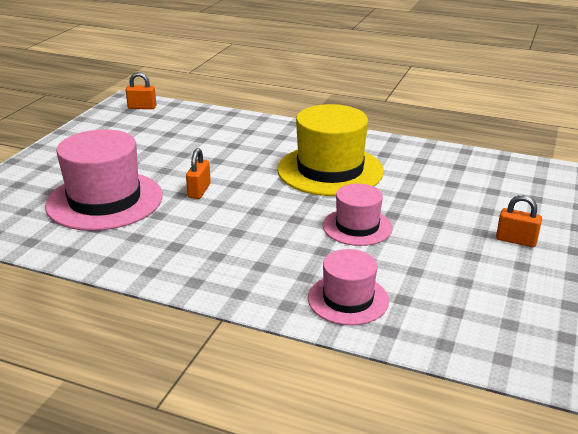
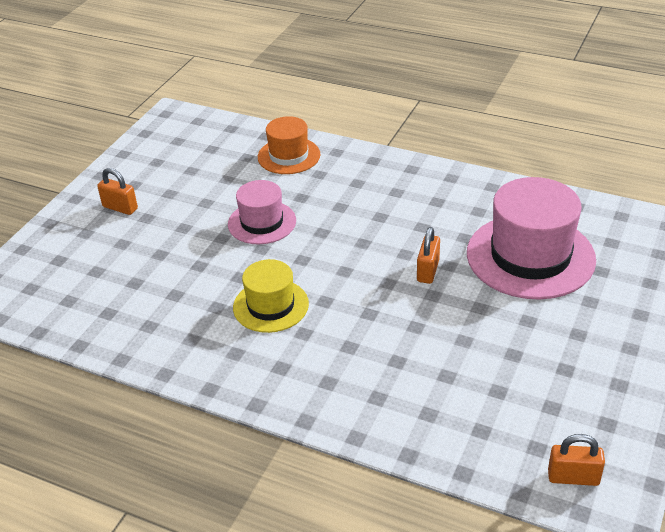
camera: 175 degrees left, 10 degrees up
(330, 170) = (271, 306): yellow hat -> yellow hat, size x0.57
(348, 299) = (289, 156): pink hat -> orange hat

